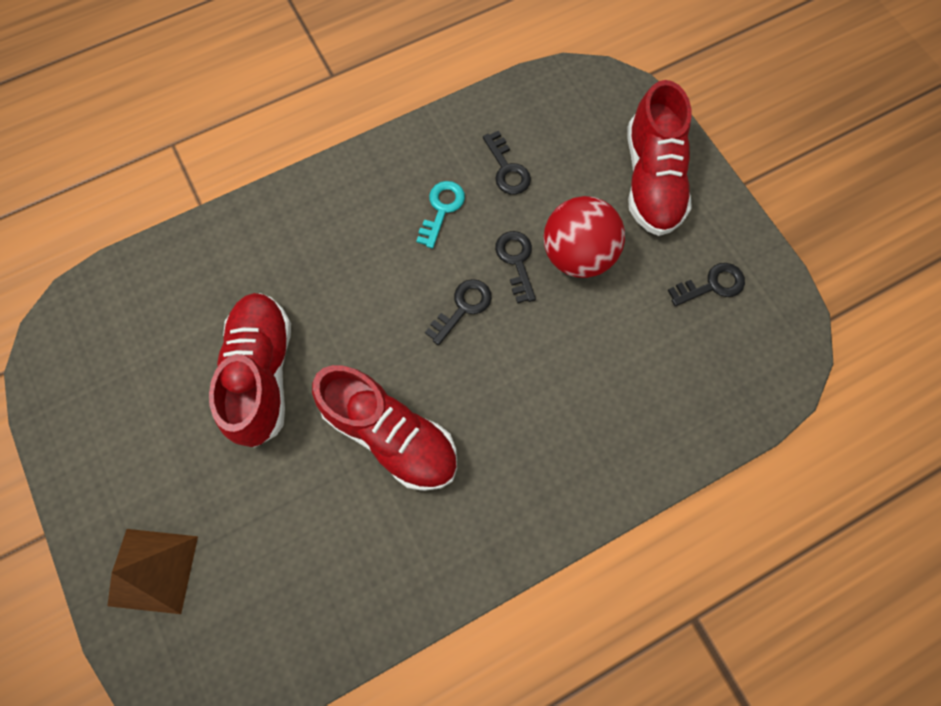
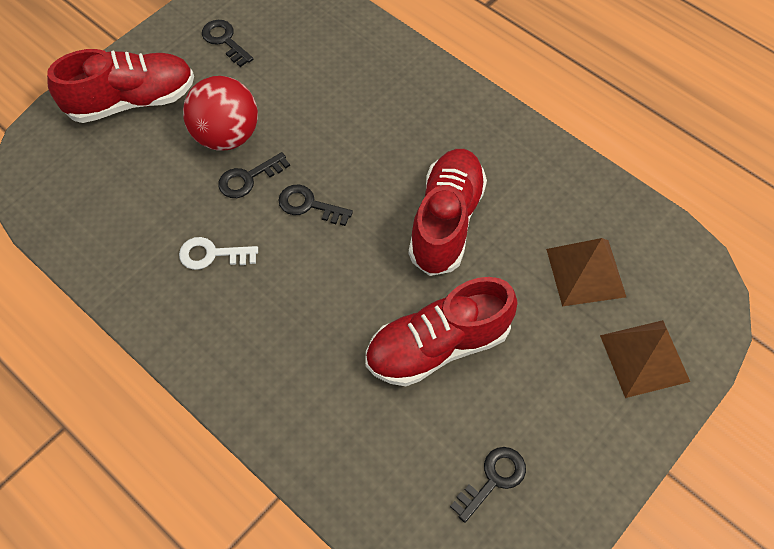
camera: 110 degrees left, 10 degrees down
(270, 556) = (585, 272): none -> brown pyramid
(441, 209) = (212, 254): turquoise key -> white key
(507, 169) = (150, 214): black key -> black key (493, 479)

